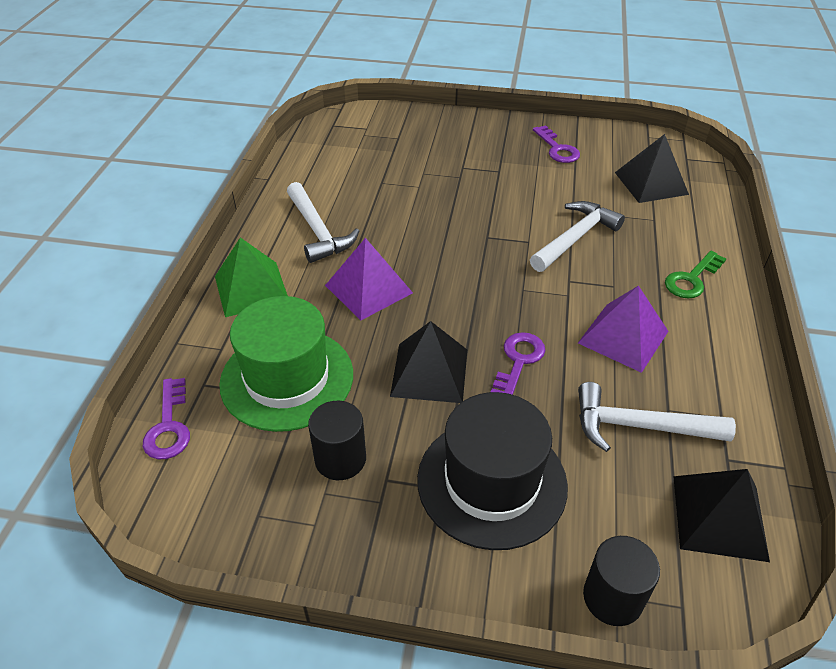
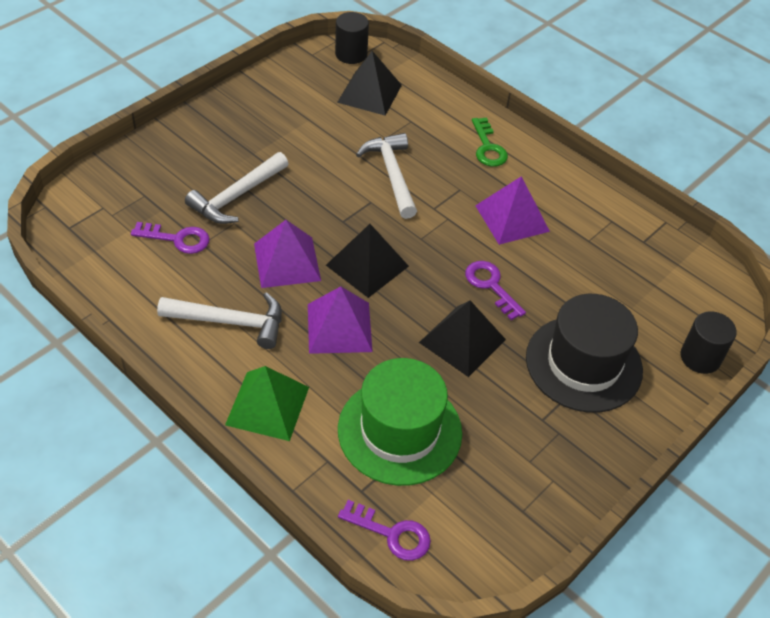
camera: 60 degrees left, 5 degrees up
(340, 459) = (506, 436): black cylinder -> black cylinder (351, 54)
(408, 229) = (287, 262): none -> purple pyramid
(557, 149) = (272, 111): purple key -> purple key (177, 239)
(639, 426) = (592, 263): white hammer -> white hammer (236, 196)
(719, 517) = (679, 274): black pyramid -> black pyramid (367, 265)

